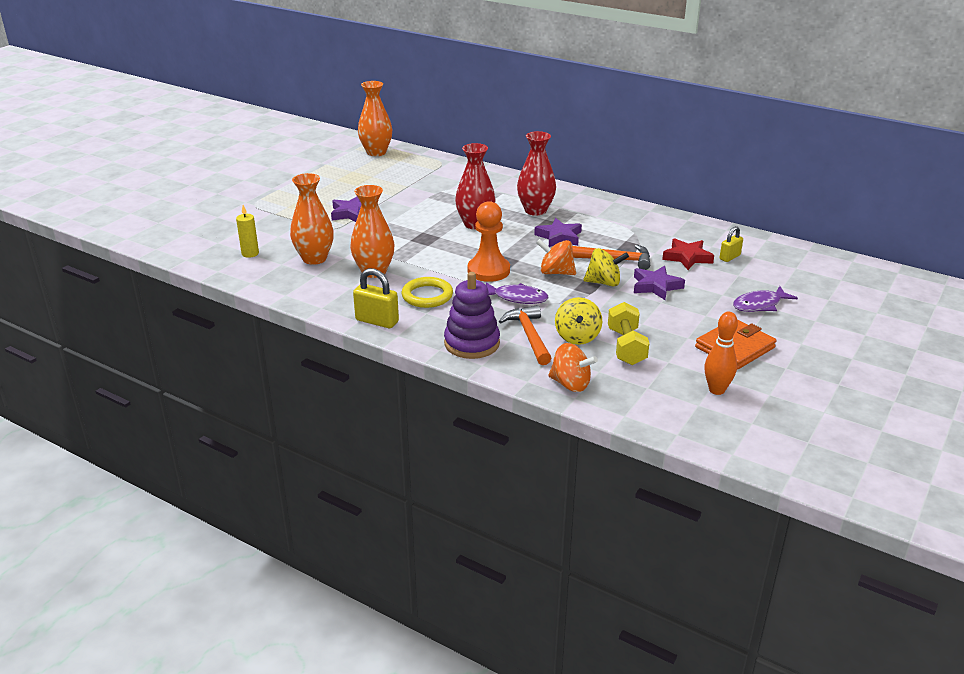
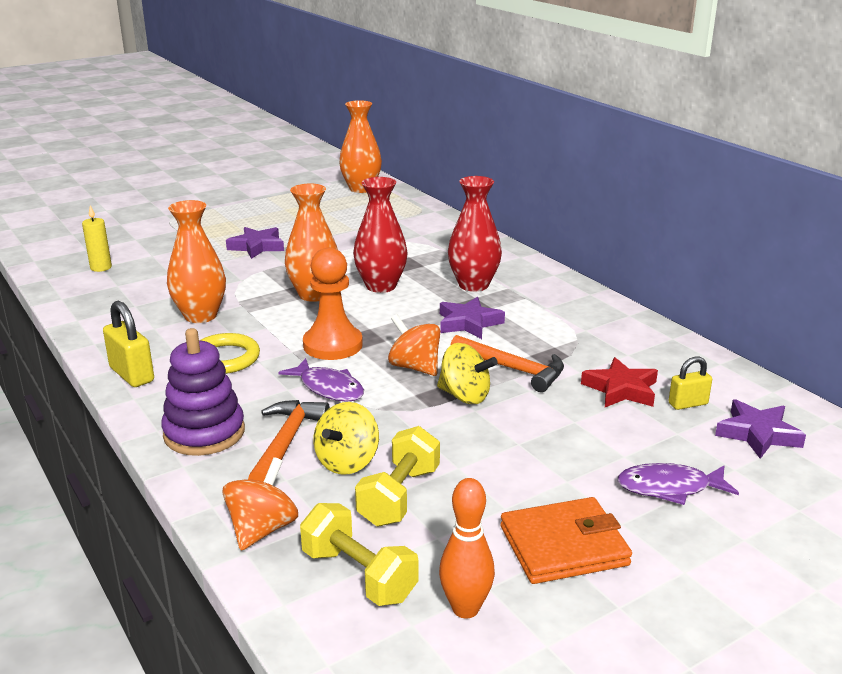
camera: 25 degrees right, 5 degrees down
(314, 258) = (157, 287): orange vase -> orange vase (314, 295)
(570, 384) = (262, 529): orange spinning top -> orange spinning top turned 120 degrees counterclockwise
(648, 391) = (359, 575): none -> yellow dumbbell
(656, 286) = (533, 419): purple star -> purple star (757, 434)

